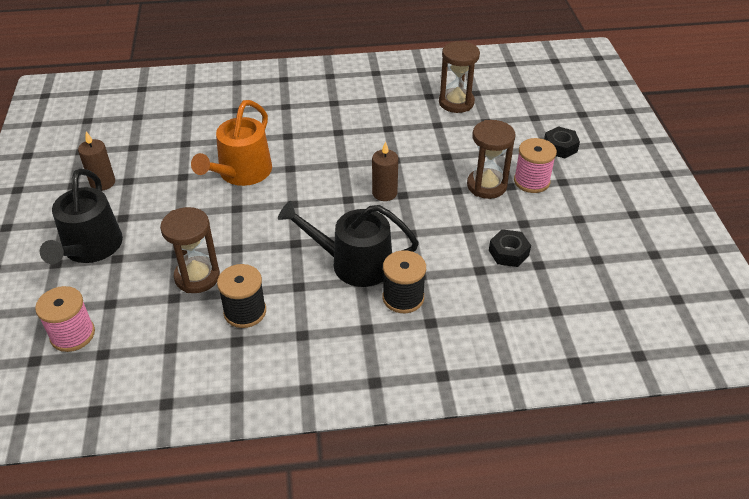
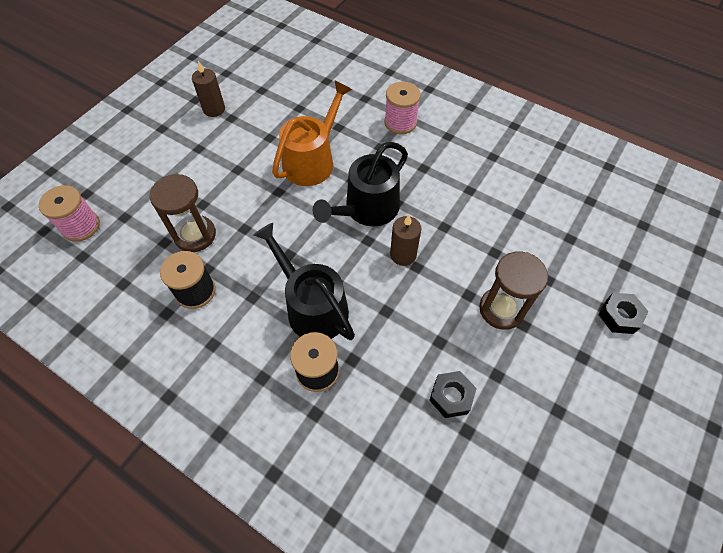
camera: 40 degrees right, 15 degrees up
(90, 248) = (156, 161): black watering can -> black watering can (367, 209)
(241, 173) = (312, 161): orange watering can -> orange watering can turned 150 degrees clockwise
(456, 102) = (560, 200): brown hourglass -> none
(531, 181) = (550, 335): pink spool -> pink spool (400, 122)

